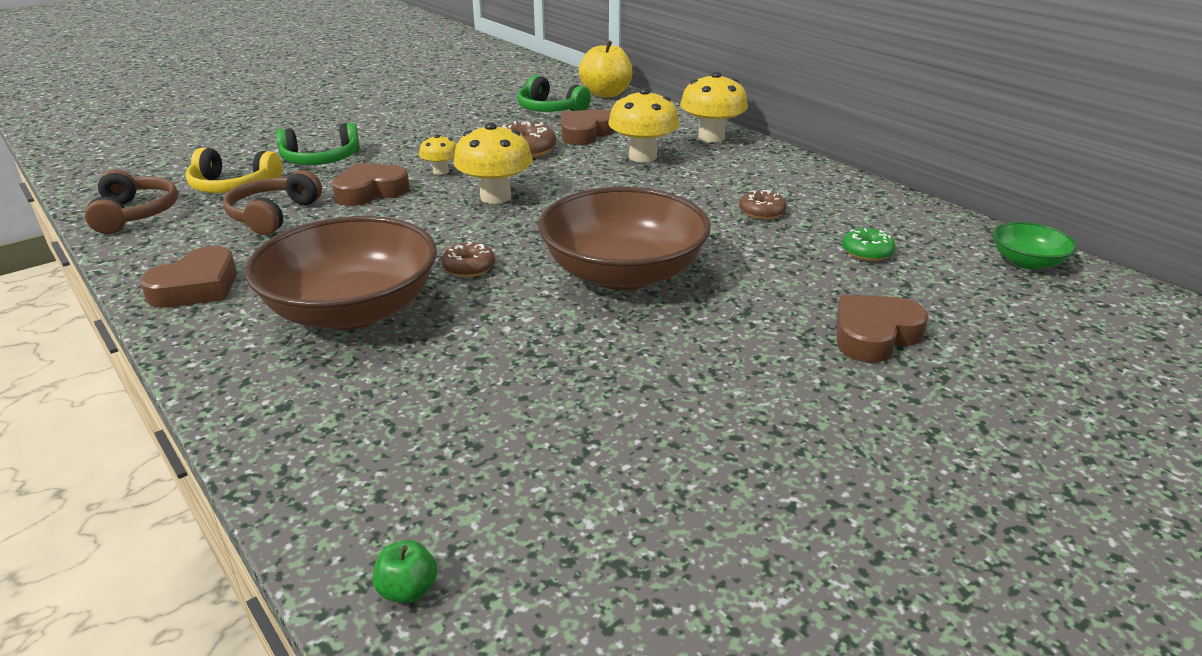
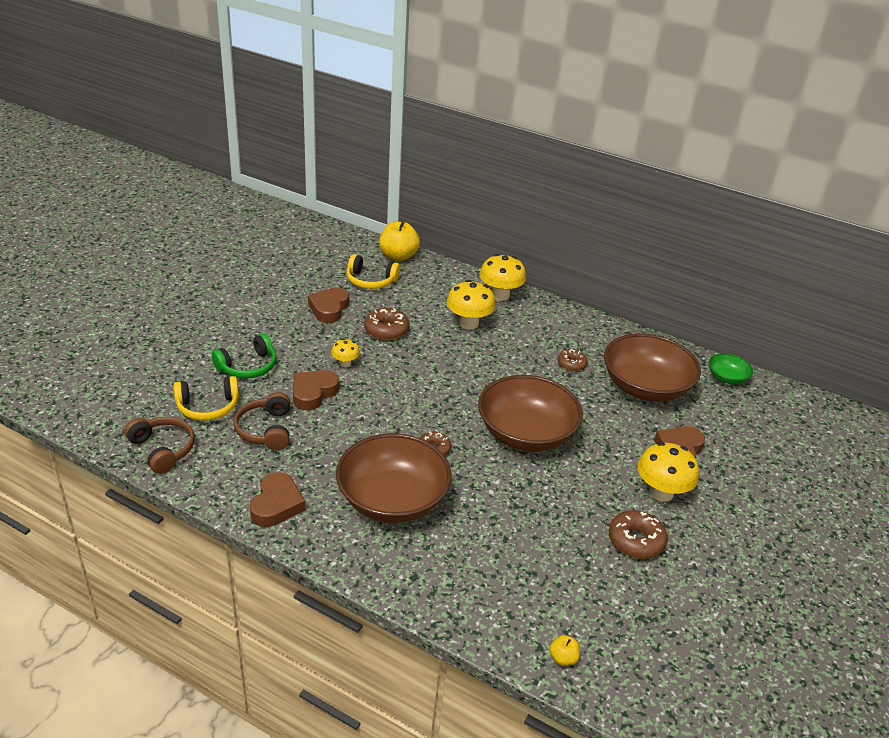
camera: 25 degrees left, 5 degrees up
(408, 590) = (563, 658): green apple -> yellow apple
(495, 197) = (402, 382): yellow mushroom -> yellow mushroom (661, 492)
(550, 109) = (370, 281): green headphones -> yellow headphones
(585, 133) = (414, 305): brown heart -> brown heart (329, 308)
(700, 441) = (636, 541): none -> brown donut
(867, 252) = (645, 387): green donut -> brown bowl

